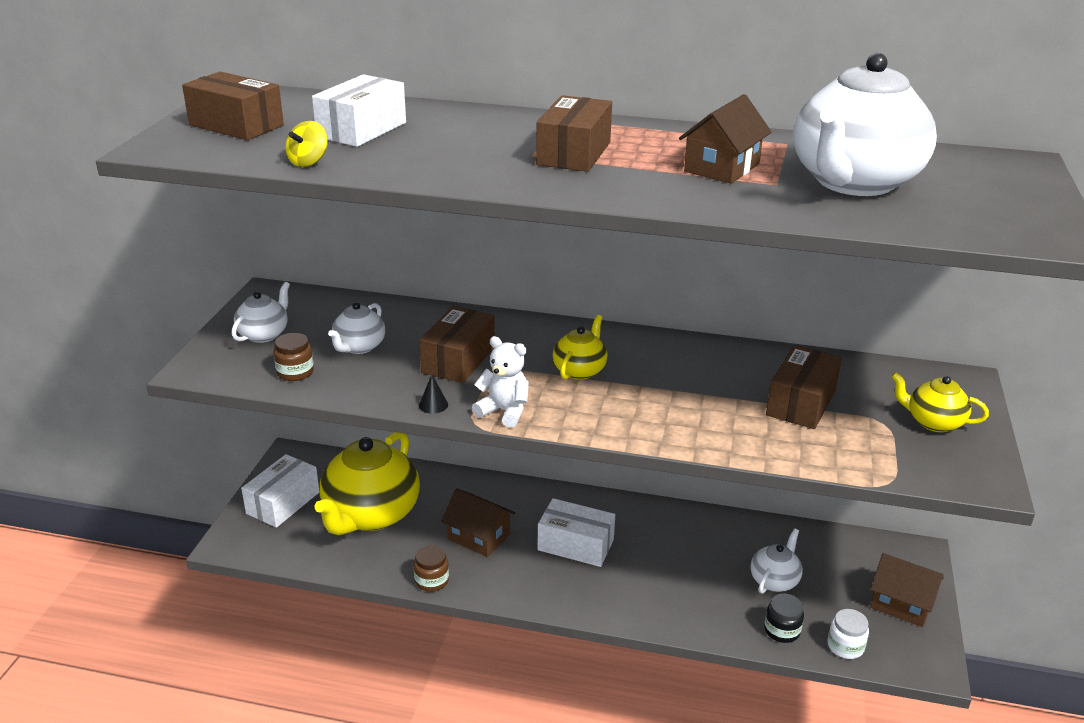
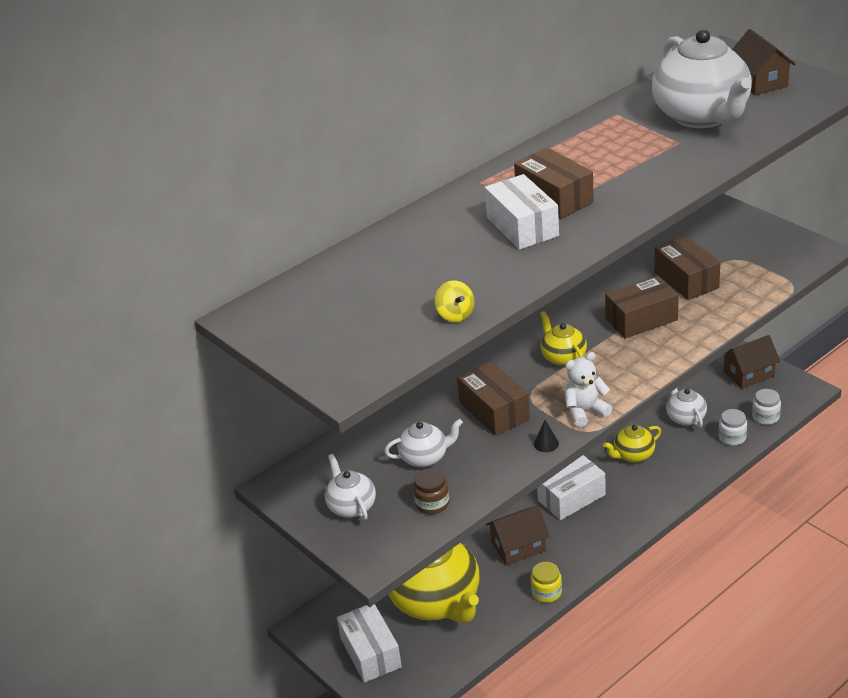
camera: 50 degrees left, 5 degrees up
(236, 125) = (331, 334): brown box -> brown box (641, 319)
(359, 347) = (425, 457): white teapot -> white teapot turned 75 degrees counterclockwise
(362, 130) = (409, 275): white box -> white box (522, 227)
(432, 581) = (546, 592): brown jar -> yellow jar
(722, 168) = (635, 151): brown house -> brown house (759, 82)
(782, 630) = (732, 437): black jar -> white jar
(933, 422) = (749, 240): yellow teapot -> yellow teapot (633, 455)

